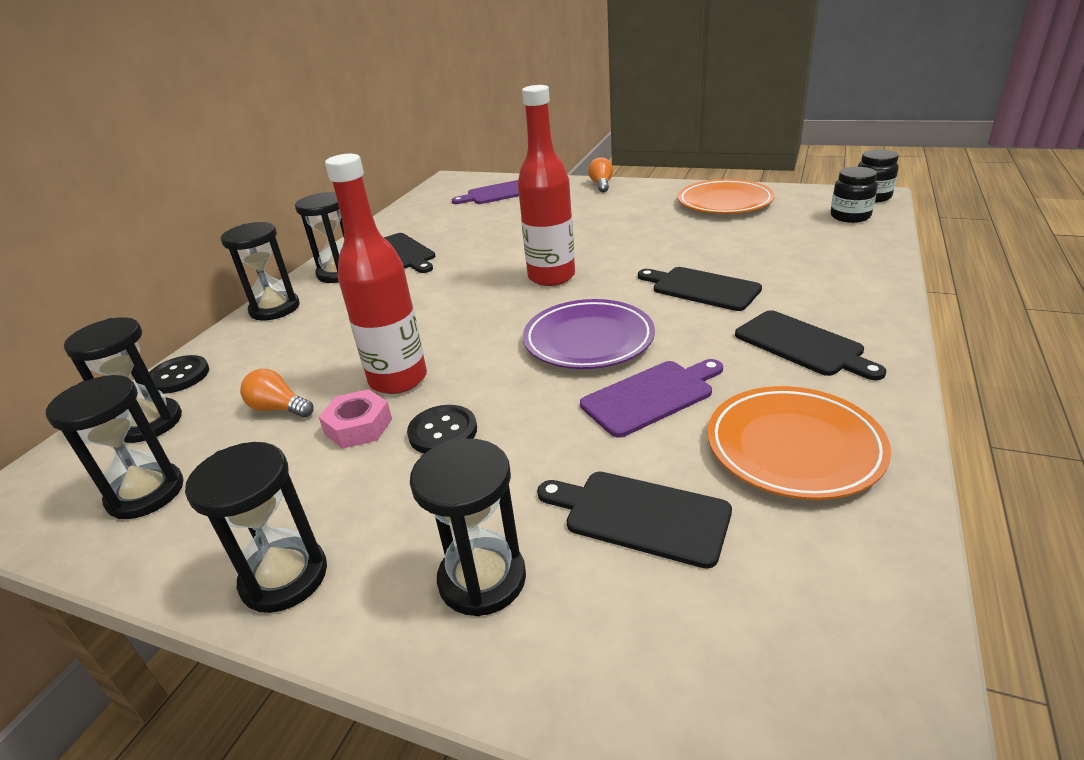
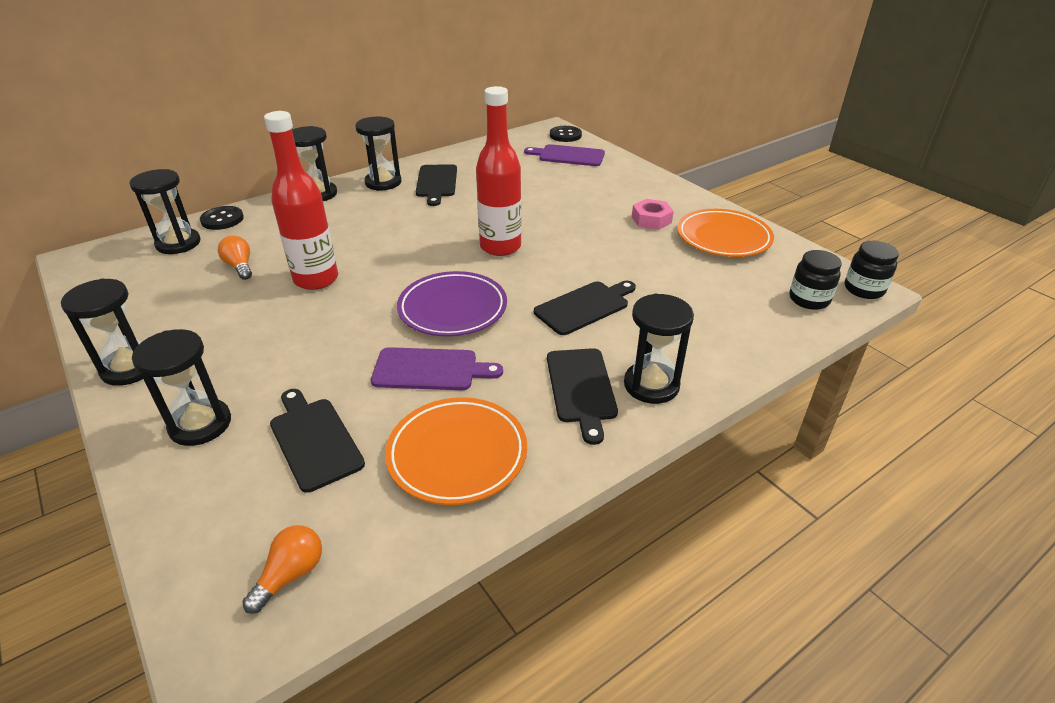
camera: 30 degrees right, 5 degrees up
(146, 493) = (133, 286): black hourglass -> black hourglass (651, 385)
(358, 426) = (260, 300): pink nut -> pink nut (651, 220)
(443, 432) = (293, 327): black button -> black button (565, 135)
(601, 185) = (652, 179): orange light bulb -> orange light bulb (291, 575)
(701, 288) = (584, 306): black cutting board -> black cutting board turned 75 degrees clockwise

